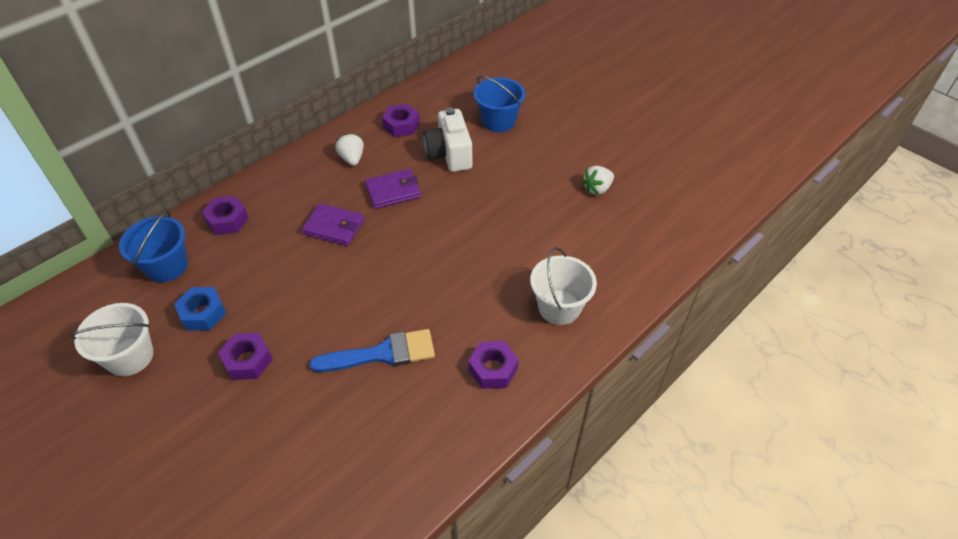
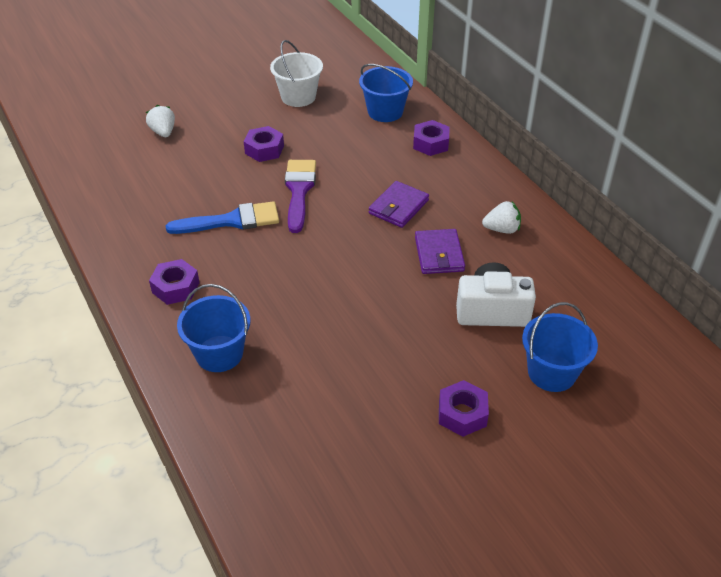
camera: 105 degrees right, 5 degrees down
(203, 313) = (324, 129): blue nut -> none
(321, 308) = (299, 191): none -> purple brush
(381, 354) = (231, 221): blue brush -> blue brush turned 105 degrees counterclockwise
(401, 125) = (556, 276): purple nut -> purple nut (462, 414)
(559, 307) = (219, 354): white bucket -> blue bucket
(597, 189) = (387, 445): white strawberry -> white strawberry (163, 132)

